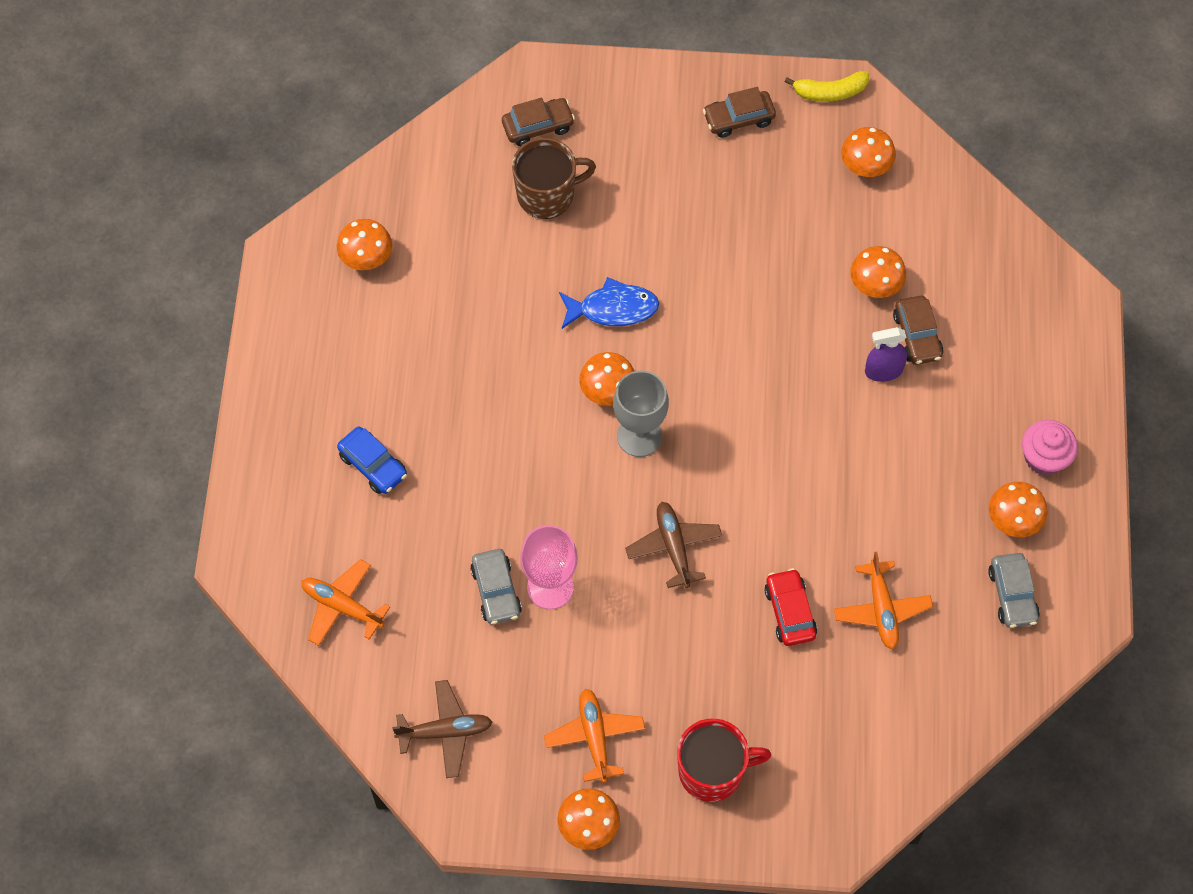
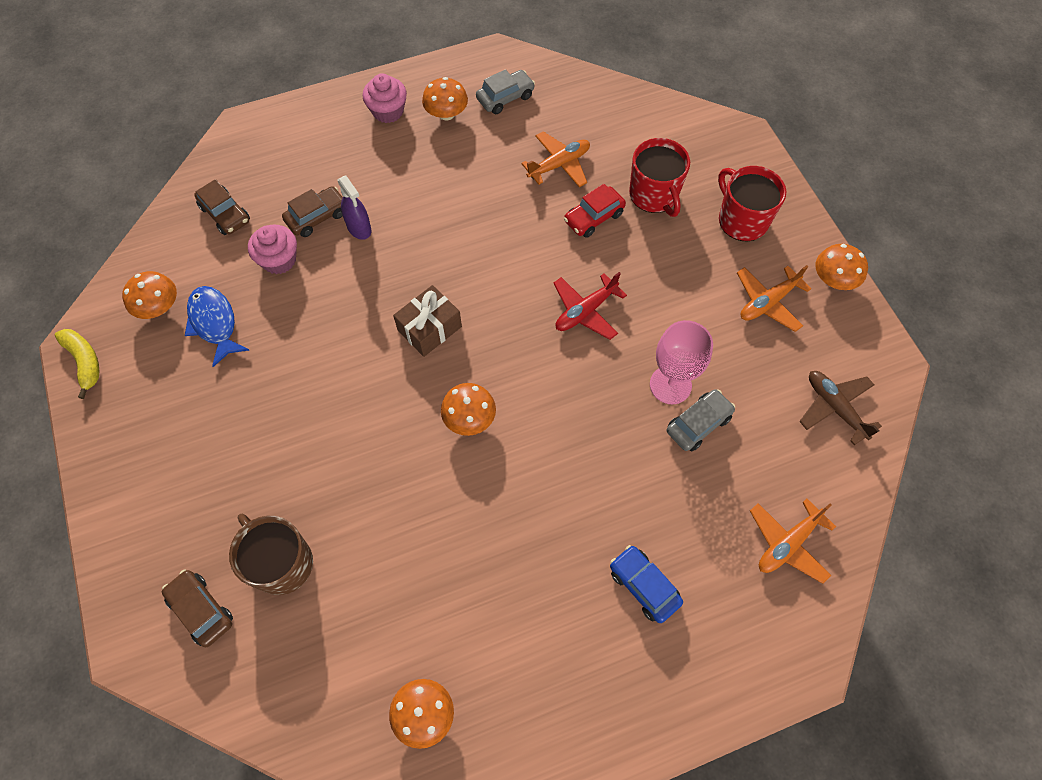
camera: 115 degrees left, 0 degrees up
(342, 606) = (787, 543): orange plane -> orange plane turned 45 degrees clockwise
(373, 465) = (643, 586): blue car -> blue car turned 60 degrees counterclockwise
(613, 309) = (386, 448): blue fish -> blue fish (214, 323)
(639, 436) = (501, 375): grey goblet -> none
(674, 547) = (585, 311): brown plane -> red plane
(725, 392) = (429, 328): none -> brown gift
(738, 119) = (137, 425): brown car -> brown car (225, 214)
(791, 692) = (654, 195): none -> red mug
(875, 284) = (279, 260): orange mushroom -> pink cupcake

